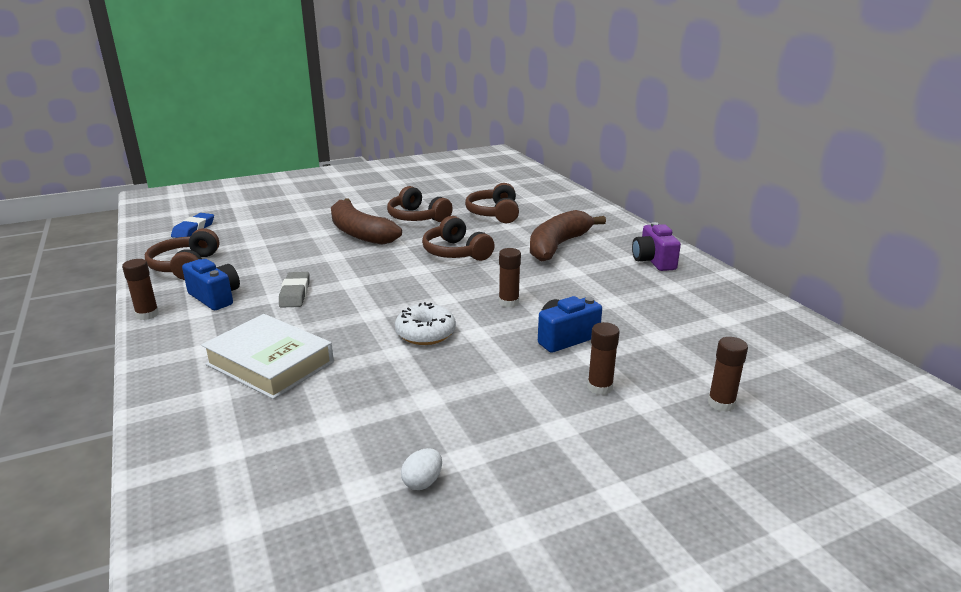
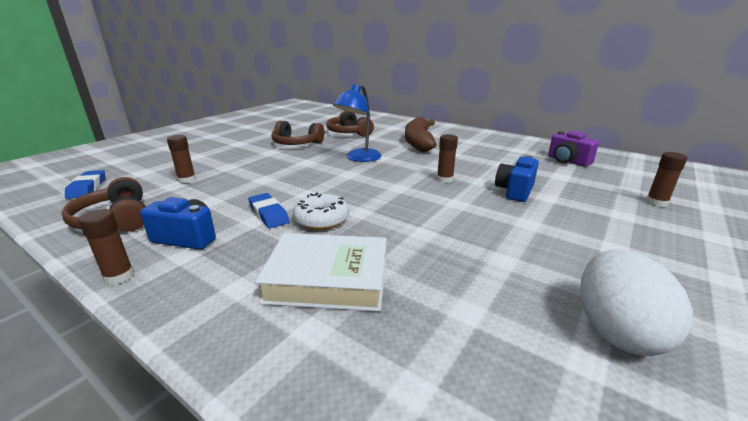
camera: 30 degrees left, 0 degrees up
(295, 294) = (268, 214): grey eraser -> blue eraser
(359, 233) = (264, 160): brown banana -> none
(422, 482) = (616, 331): white egg -> white egg, size x2.28
(425, 333) = (423, 214): white donut -> white donut (321, 220)
(456, 252) = (359, 158): brown headphones -> blue lamp
(600, 387) = (587, 214): brown glue stick -> brown glue stick (187, 180)
(653, 261) = (485, 139): purple camera -> purple camera (567, 161)

